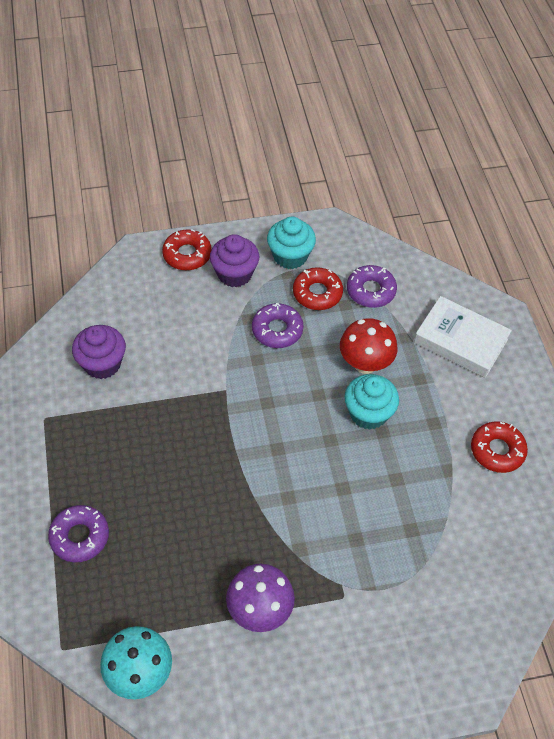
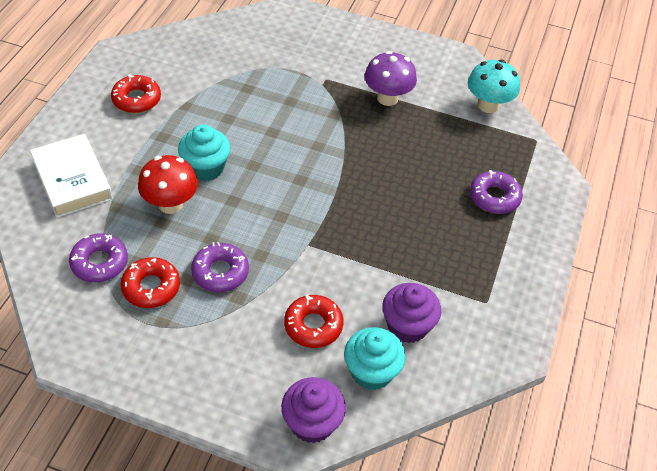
camera: 150 degrees left, 5 degrees down
(187, 254) = (246, 404): red donut -> red donut (313, 325)
(234, 274) = (214, 352): purple cupcake -> purple cupcake (312, 423)
(290, 256) = (141, 341): turquoise cupcake -> turquoise cupcake (371, 371)

